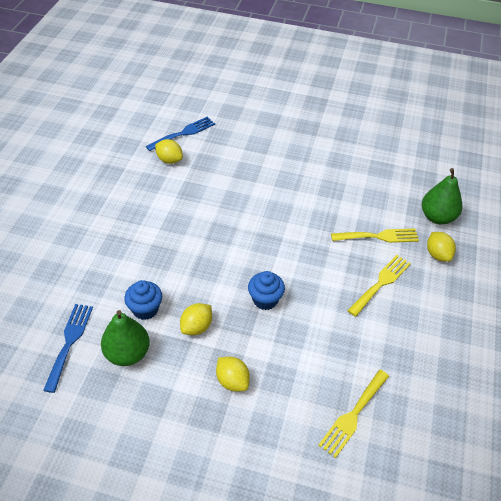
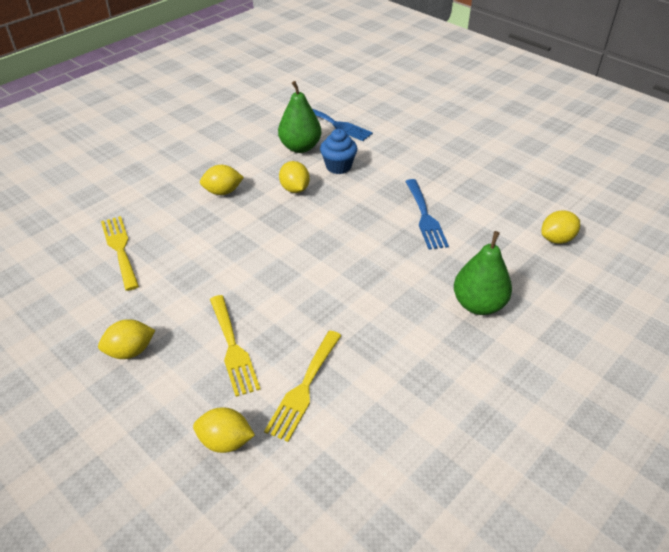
camera: 120 degrees right, 5 degrees down
(183, 133) = (613, 268): blue fork -> blue fork (425, 217)
(265, 300) = (289, 242): blue cupcake -> none
(428, 337) = (130, 351): none -> yellow lemon
(437, 217) = (290, 492): green pear -> green pear (478, 304)

